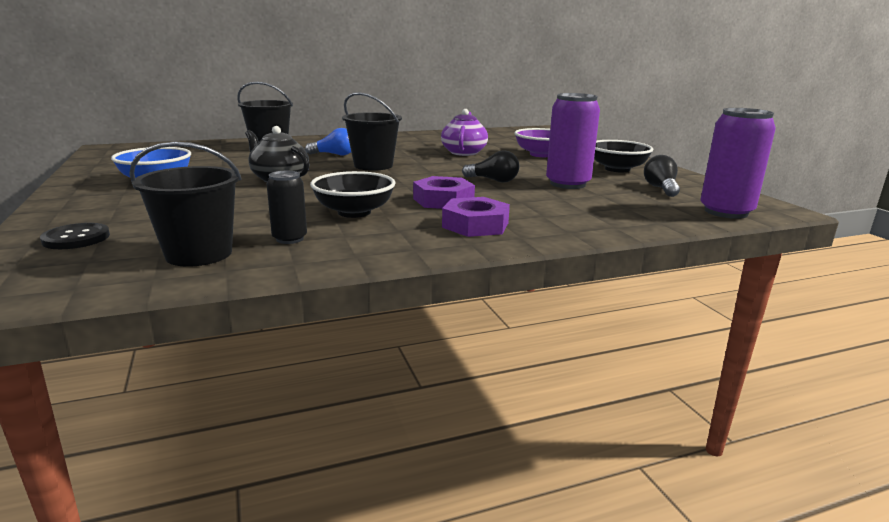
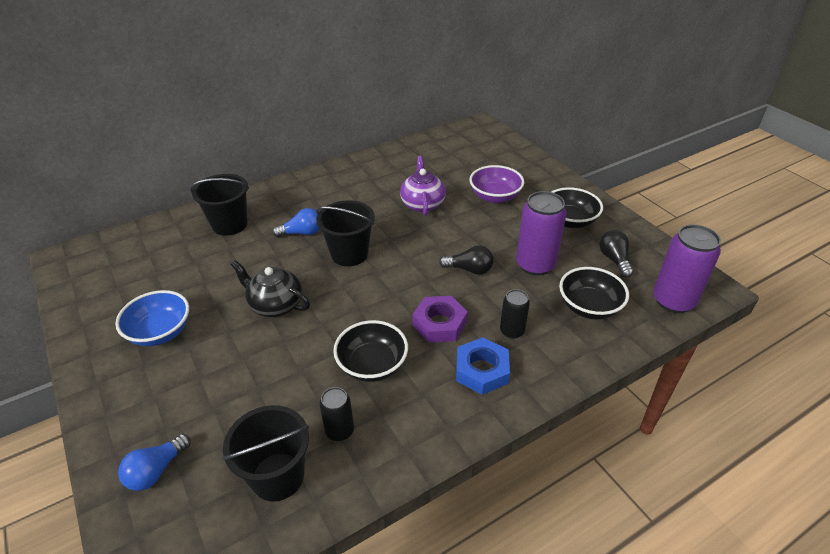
camera: 10 degrees left, 20 degrees up
(76, 238) = (156, 470): black button -> blue light bulb
(475, 225) = (481, 370): purple nut -> blue nut
(523, 210) = (512, 331): none -> black can
(620, 207) = (589, 307): none -> black bowl

